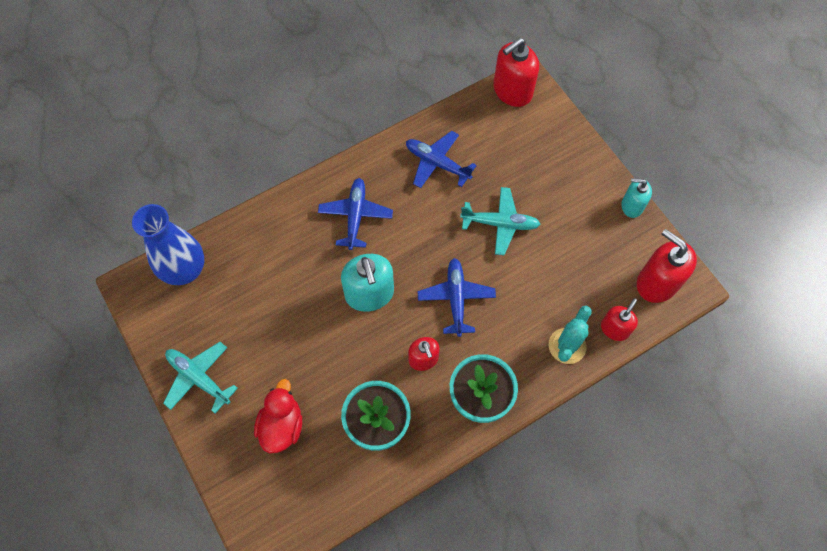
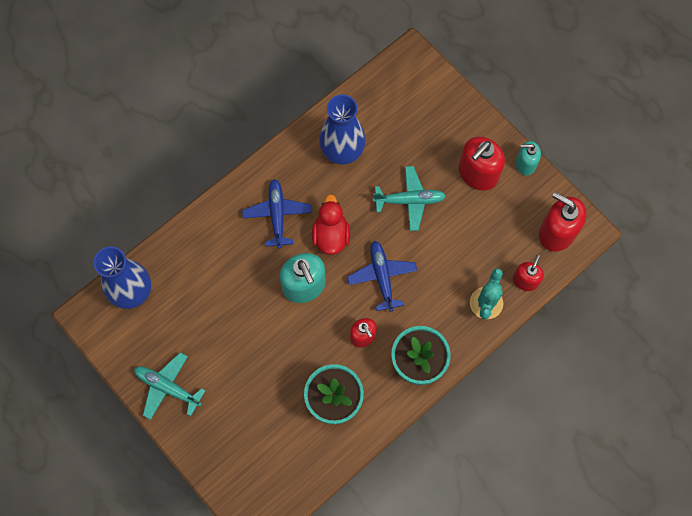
camera: 10 degrees left, 5 degrees up
(282, 425) = (250, 416): red duck -> red duck (331, 235)
(437, 163) = (342, 152): blue plane -> blue vase
(512, 91) = (400, 68): red soap dispenser -> red soap dispenser (478, 173)

